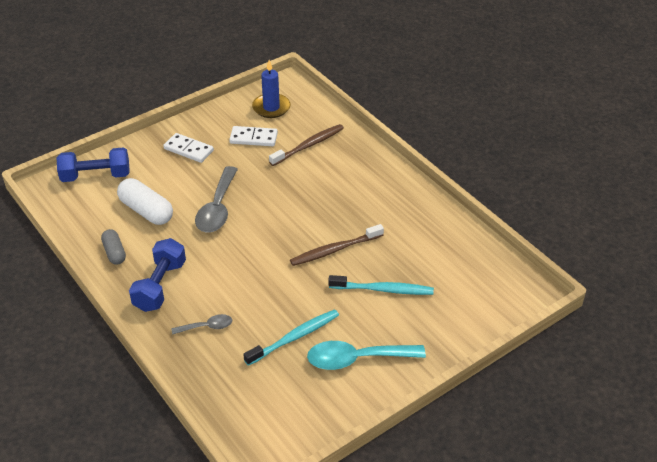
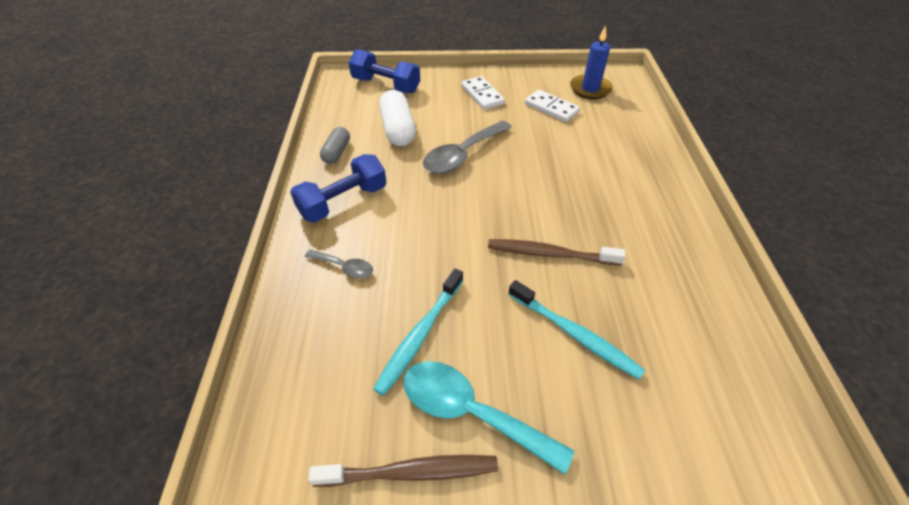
camera: 35 degrees right, 5 degrees up
(294, 337) = (420, 334): turquoise toothbrush -> turquoise toothbrush turned 120 degrees clockwise
(308, 145) = (602, 135): brown toothbrush -> brown toothbrush (410, 472)

